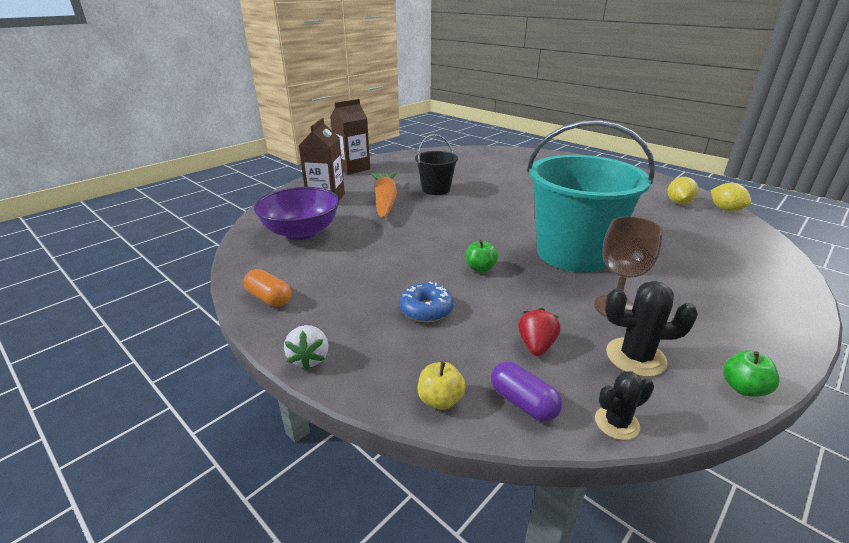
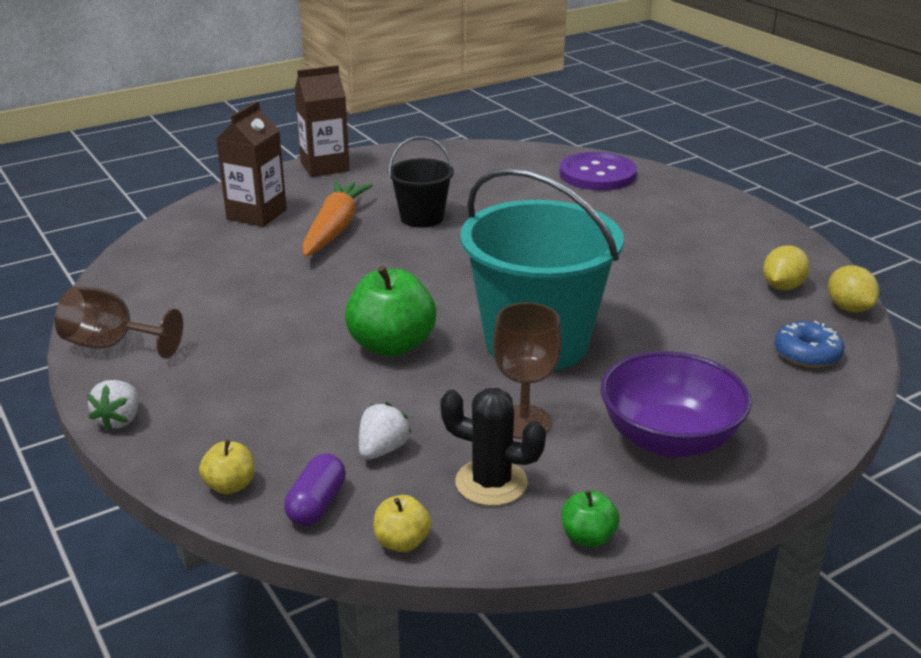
camera: 15 degrees right, 0 degrees up
(269, 298) = (112, 345): orange capsule -> brown goblet
(301, 232) = (195, 262): purple bowl -> purple bowl (669, 439)
(426, 310) = (284, 387): blue donut -> blue donut (807, 354)
(480, 268) = (391, 345): green apple -> green apple, size x2.00
(518, 157) = (597, 174): none -> purple button
(523, 402) = (317, 504): purple capsule -> purple capsule turned 45 degrees clockwise
(536, 346) = (382, 450): red strawberry -> white strawberry
(616, 423) = (402, 542): black cactus -> yellow apple

